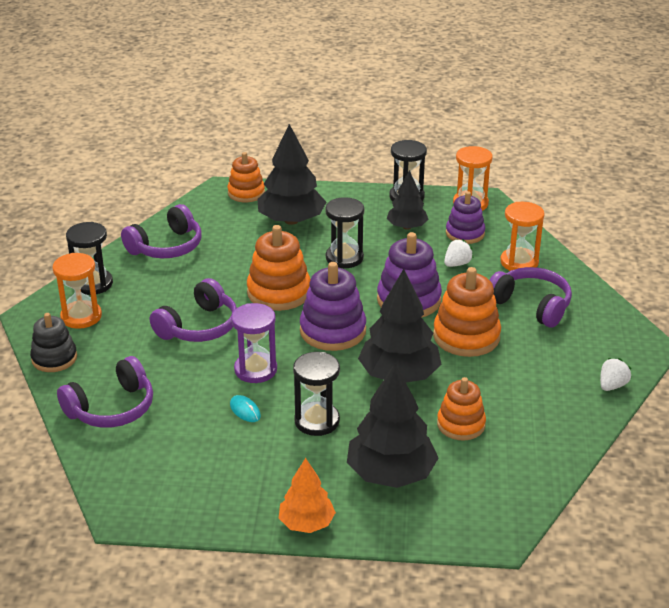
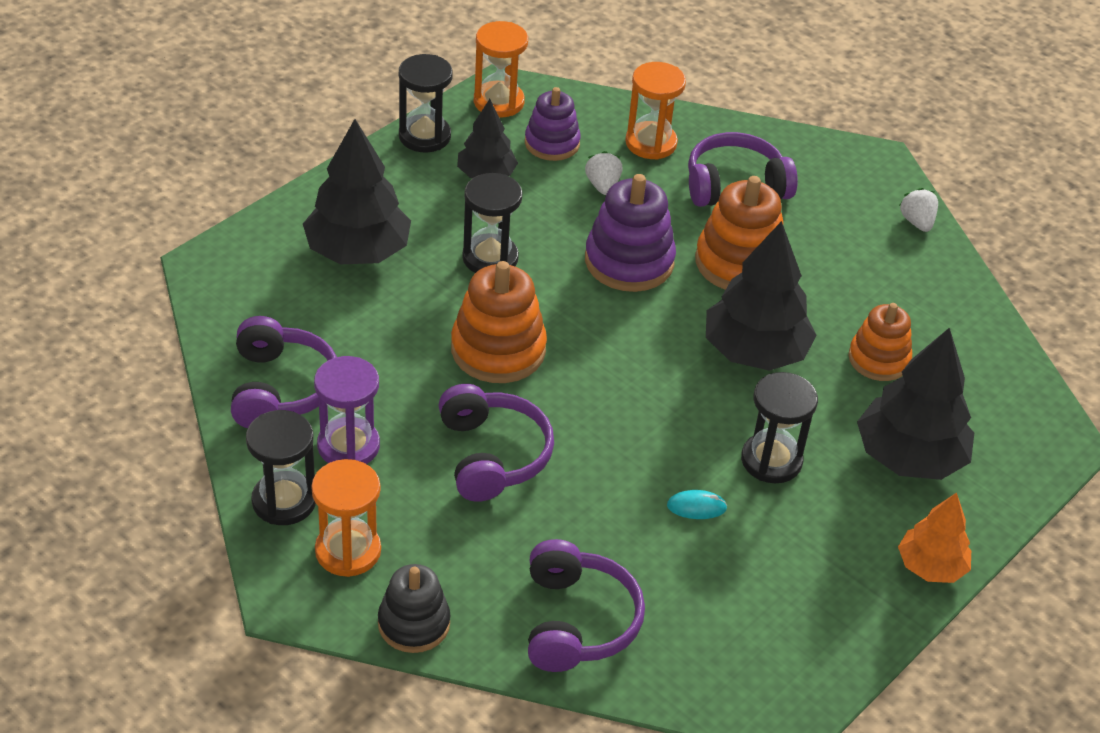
camera: 55 degrees left, 10 degrees up
(246, 193) = (245, 251): orange stacking toy -> none
(255, 370) = (629, 455): purple hourglass -> purple hourglass (348, 446)
(332, 331) = (622, 352): purple stacking toy -> none

